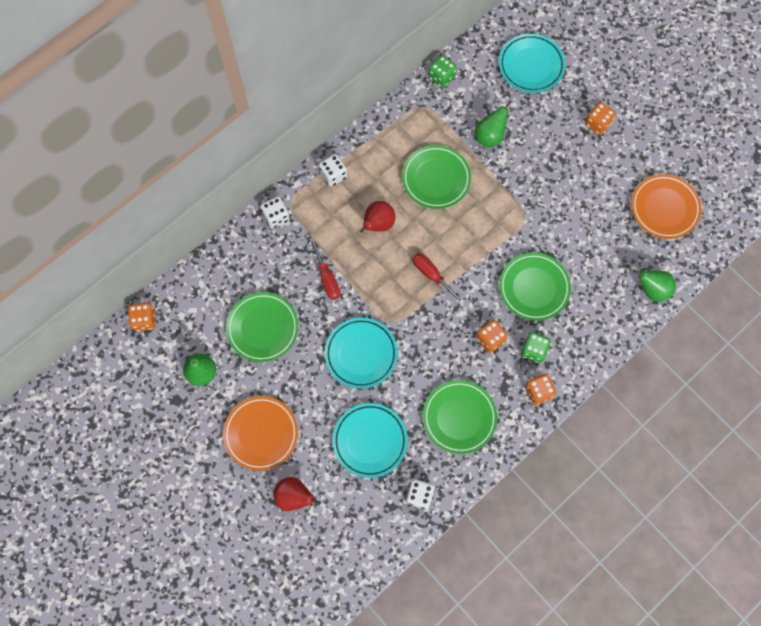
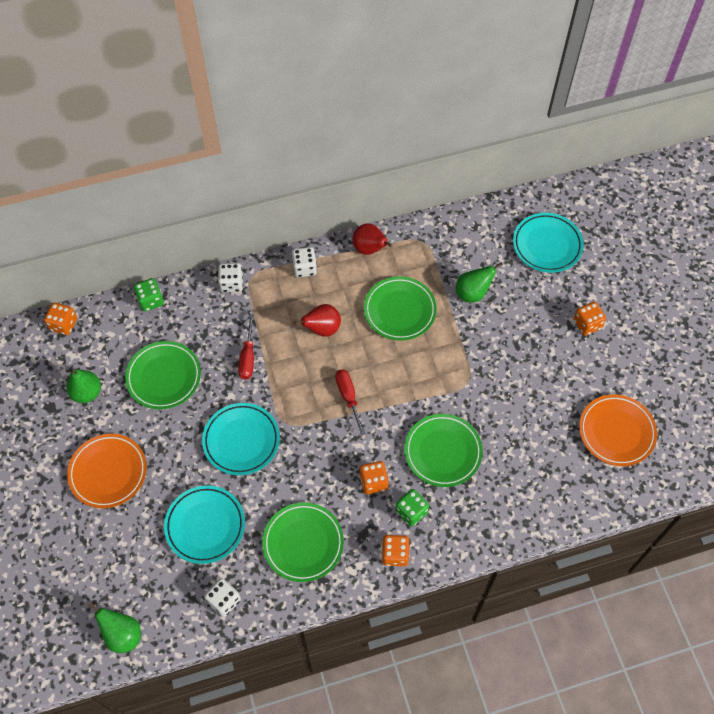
camera: 25 degrees right, 10 degrees down
(294, 496) = (105, 545): red pear -> red pear (369, 249)
(441, 77) = (453, 222): green dice -> green dice (150, 300)
(652, 290) = (563, 506): green pear -> green pear (123, 635)

